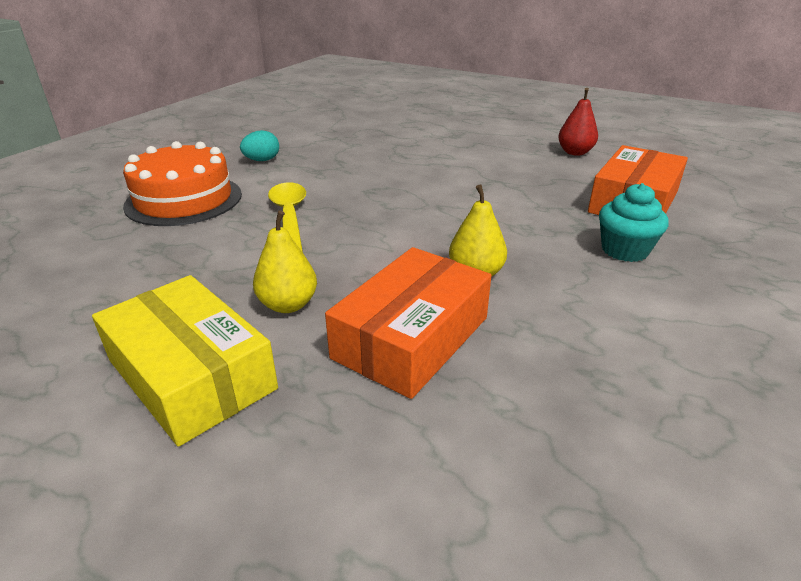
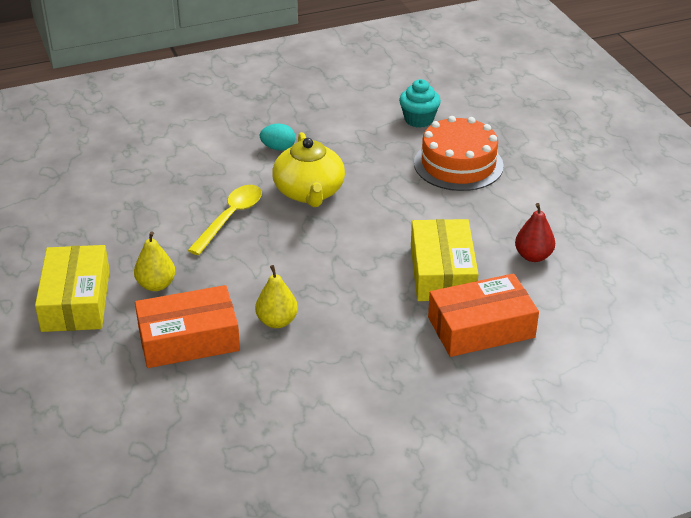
camera: 40 degrees right, 5 degrees up
(184, 200) = (188, 168): orange cake -> orange cake (458, 164)
(339, 176) = (309, 192): none -> yellow teapot
(538, 183) = (442, 272): none -> yellow box
(624, 250) = (395, 358): turquoise cupcake -> turquoise cupcake (419, 119)

